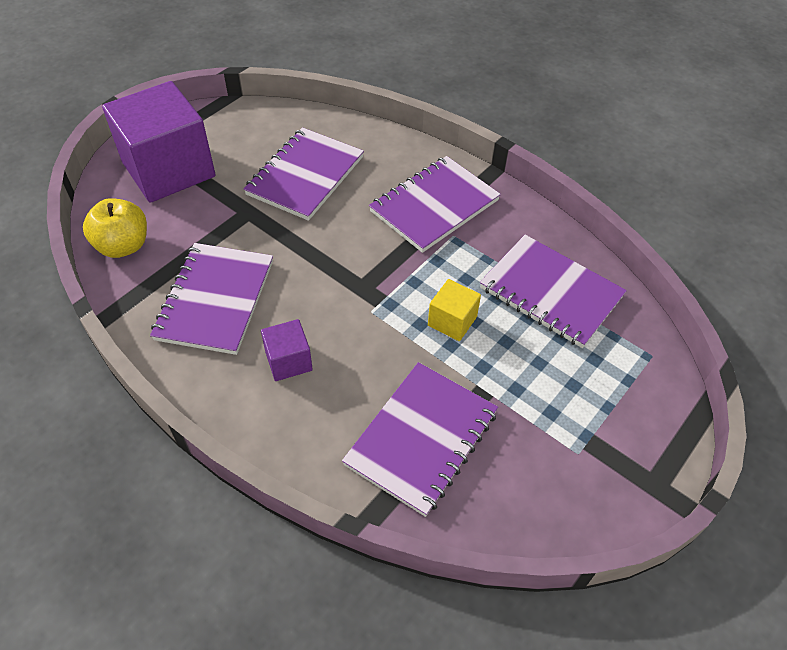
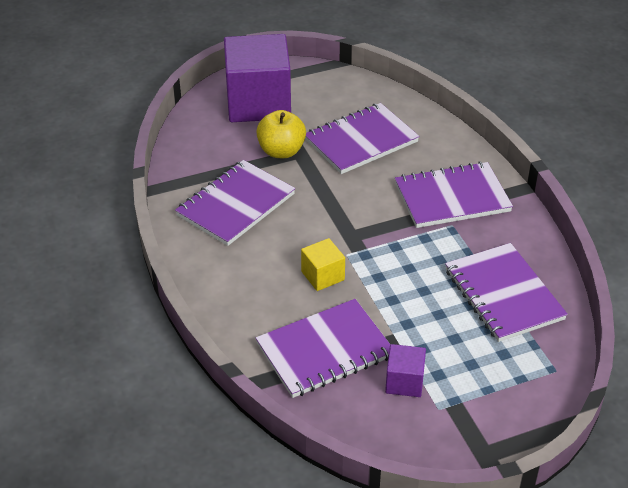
camera: 30 degrees right, 10 degrees down
(123, 246) = (193, 146): yellow apple -> yellow apple (281, 151)
(288, 361) = (262, 264): purple cube -> purple cube (404, 382)
(452, 321) = (405, 284): yellow cube -> yellow cube (323, 276)

